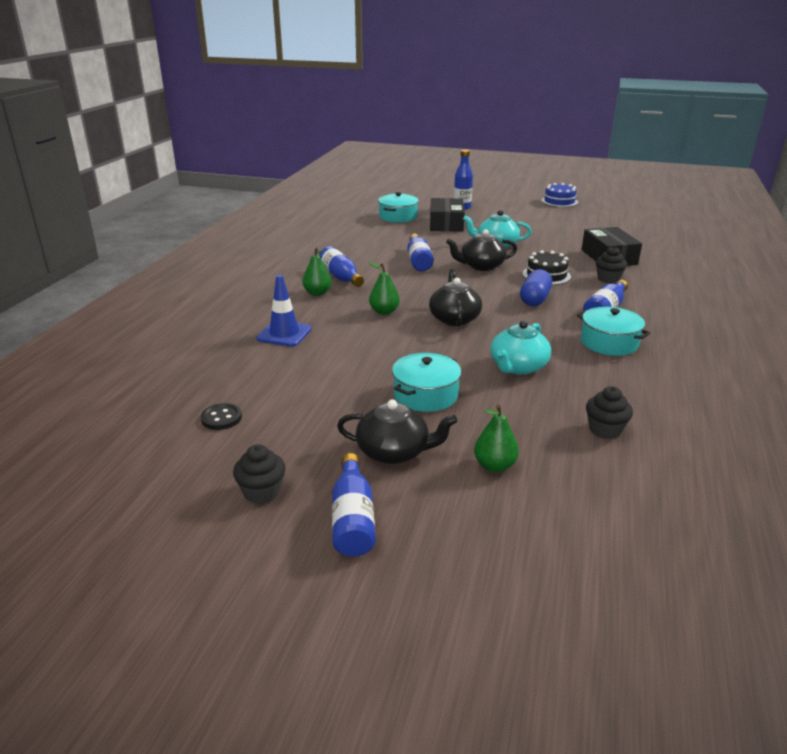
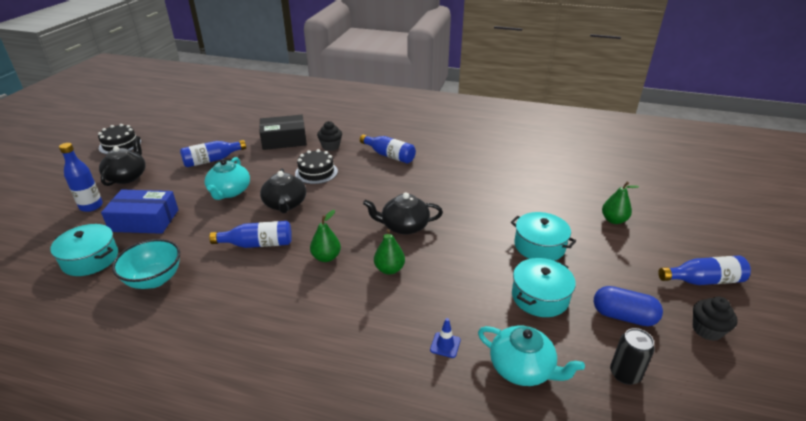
camera: 90 degrees left, 5 degrees up
(221, 418) = (625, 374): black button -> black can
(284, 334) = (445, 345): blue traffic cone -> blue traffic cone, size x0.54
(317, 293) = (336, 324): green pear -> green pear (326, 257)
(341, 277) = (291, 306): blue bottle -> blue bottle (212, 160)
(375, 235) = (154, 279): none -> turquoise bowl
(394, 452) = (621, 262): black teapot -> black teapot (127, 176)
(446, 224) = (144, 220): black box -> blue box
(518, 367) = (485, 201): turquoise teapot -> turquoise teapot (522, 368)
(534, 299) = (366, 183): blue capsule -> blue capsule (623, 316)
(559, 201) = (120, 145): blue cake -> black cake
(605, 430) = (555, 177): black cupcake -> none
(609, 343) = (442, 161): turquoise pot -> turquoise pot (540, 297)

